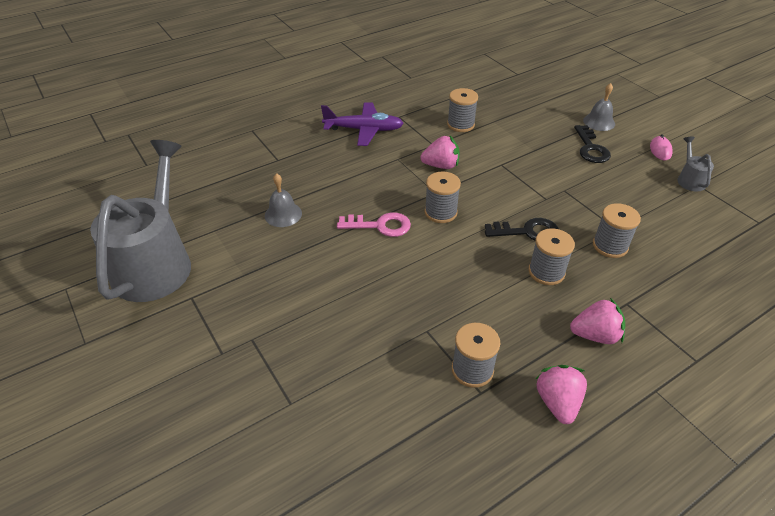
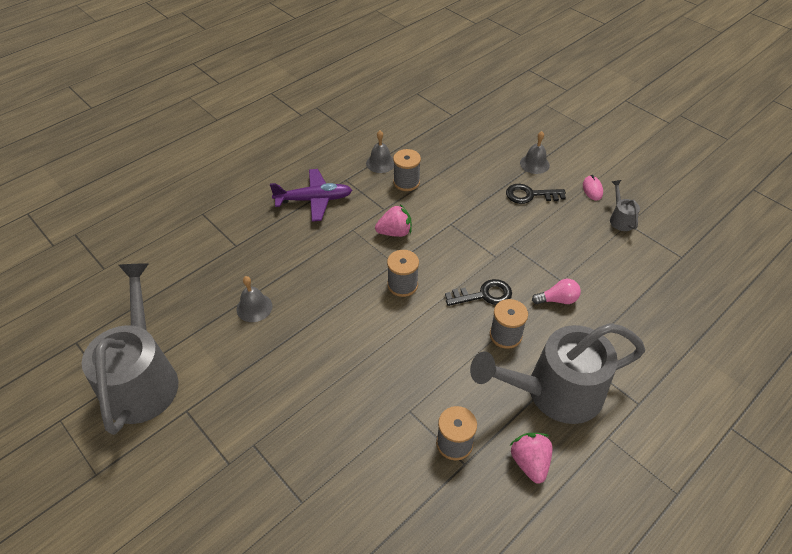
camera: 10 degrees left, 5 degrees up
(380, 225) = (348, 307): pink key -> none
(437, 106) = (380, 163): none -> grey bell
(590, 148) = (530, 195): black key -> black key turned 105 degrees clockwise
(595, 335) = (554, 392): pink strawberry -> grey watering can
(610, 246) = (557, 299): grey spool -> pink light bulb

